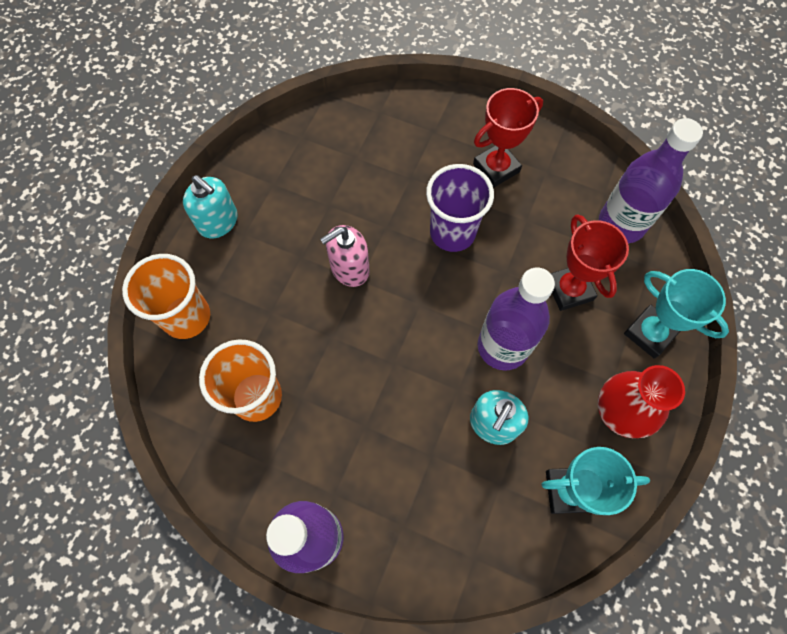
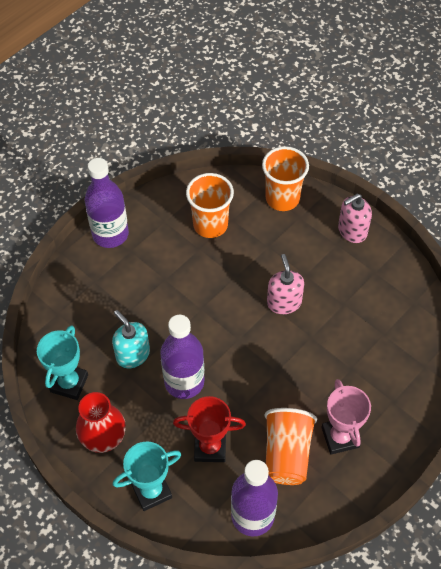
camera: 110 degrees right, 10 degrees down
(218, 222) = (352, 231): turquoise soap dispenser -> pink soap dispenser
(452, 232) = (290, 381): purple cup -> none
(496, 168) = (340, 437): red trophy -> pink trophy
(539, 211) = (287, 454): none -> orange cup

